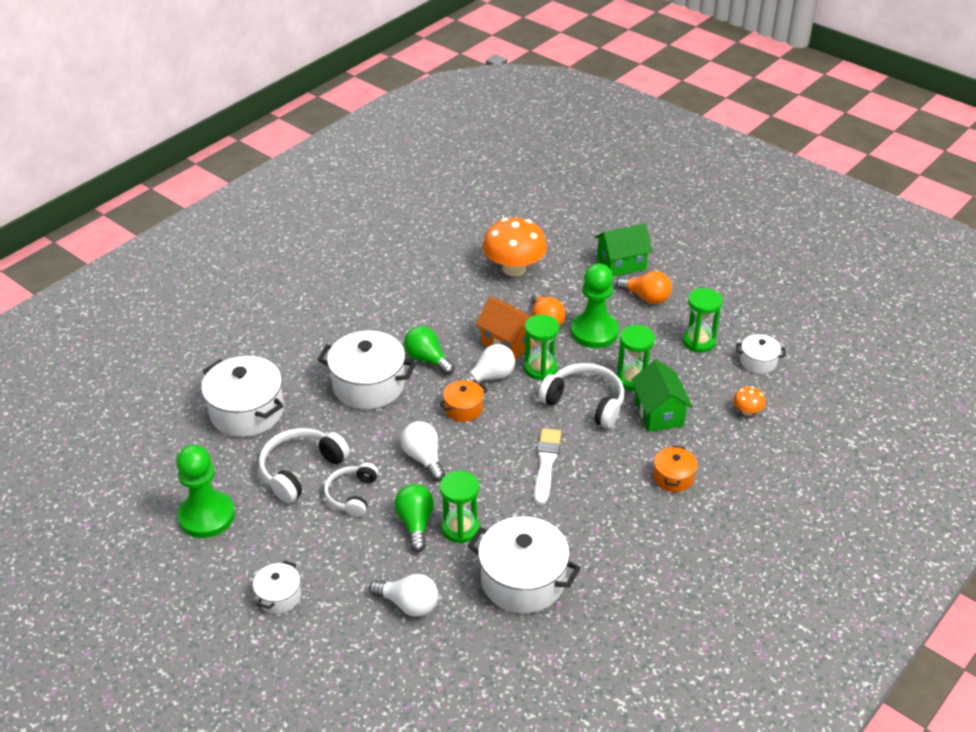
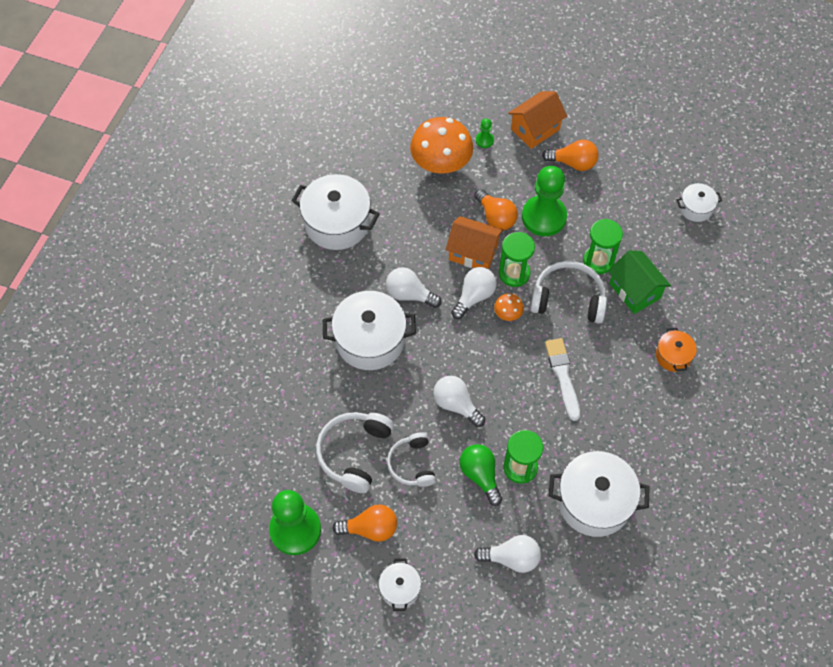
camera: 20 degrees left, 20 degrees up
(247, 412) = (273, 405): white pot -> white pot (337, 223)
(279, 536) = (370, 528): none -> orange light bulb
(427, 359) = (409, 294): green light bulb -> white light bulb
(463, 409) = (466, 339): orange pot -> none
(566, 261) = (484, 140): none -> green pawn
(621, 264) = (535, 129): green house -> orange house
(698, 341) = (637, 200): green hourglass -> none
(747, 411) = (706, 265): orange mushroom -> orange mushroom (507, 313)

